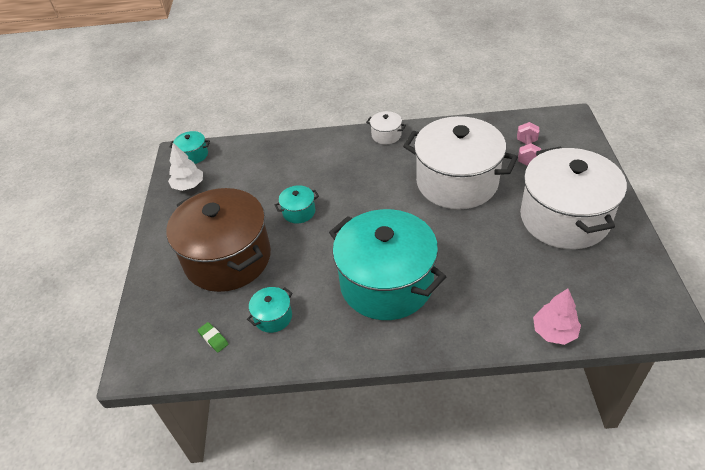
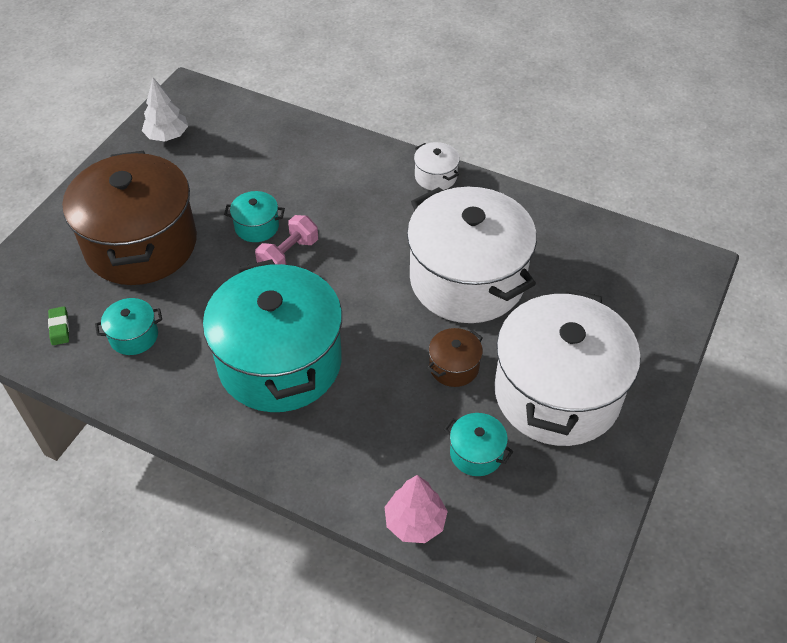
camera: 25 degrees right, 5 degrees up
(193, 155) = (200, 99): turquoise pot -> turquoise pot (476, 453)
(494, 233) = (454, 367): none -> brown pot
(527, 152) = (590, 284): pink dumbbell -> pink dumbbell (288, 255)

